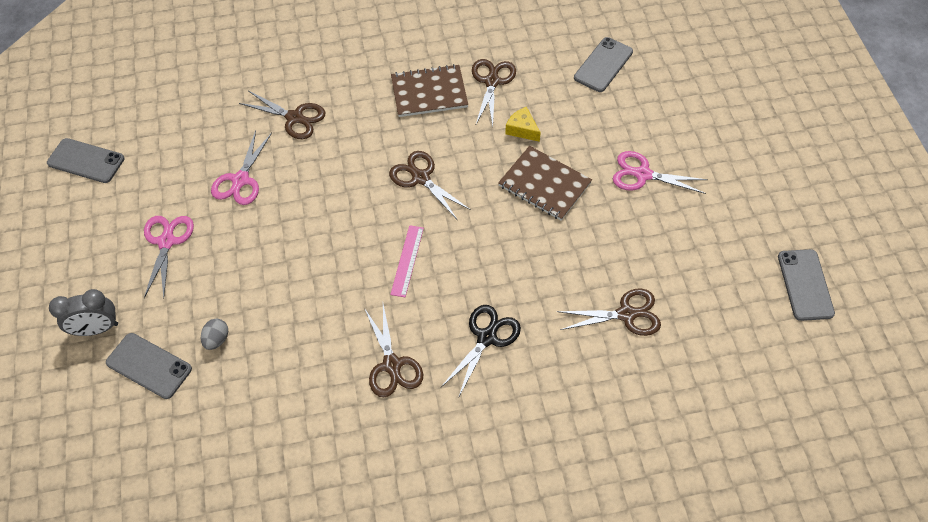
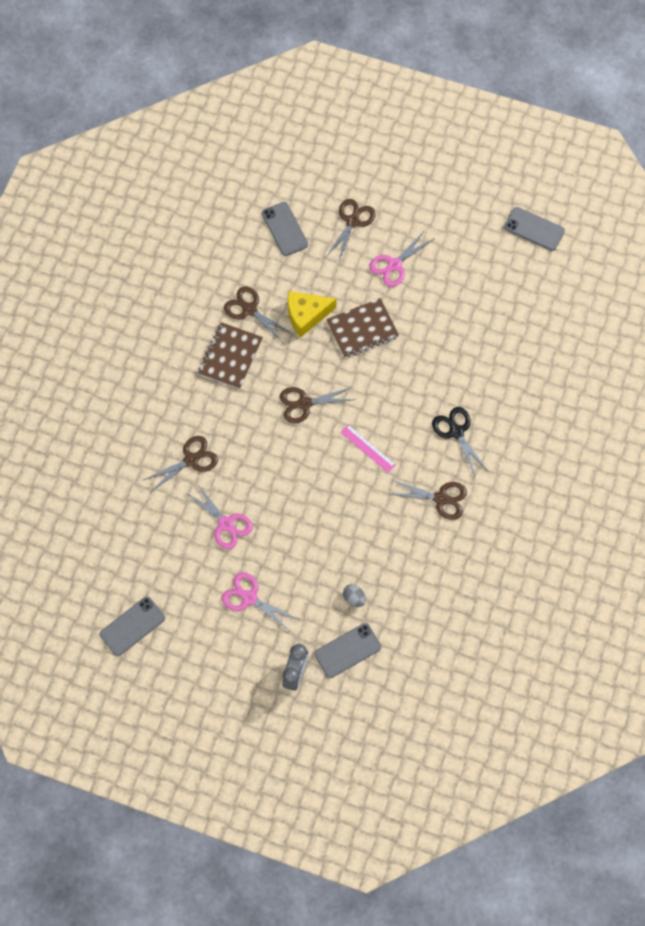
camera: 60 degrees left, 10 degrees up
(522, 129) = (306, 315): yellow cheese -> yellow cheese, size x1.67
(626, 314) = (491, 341): brown scissors -> brown scissors (352, 221)

